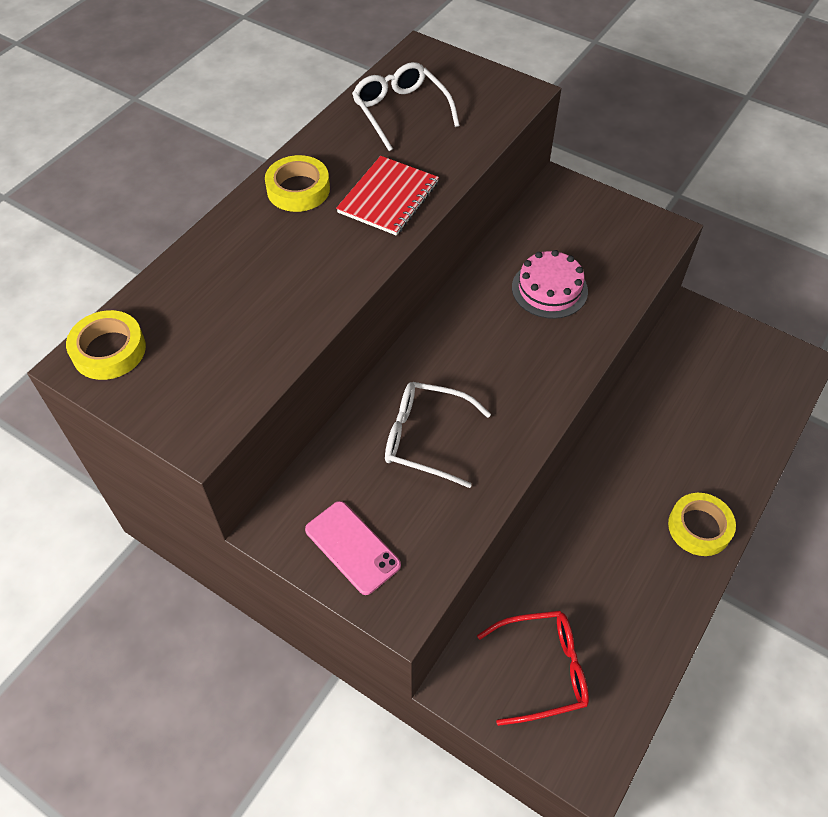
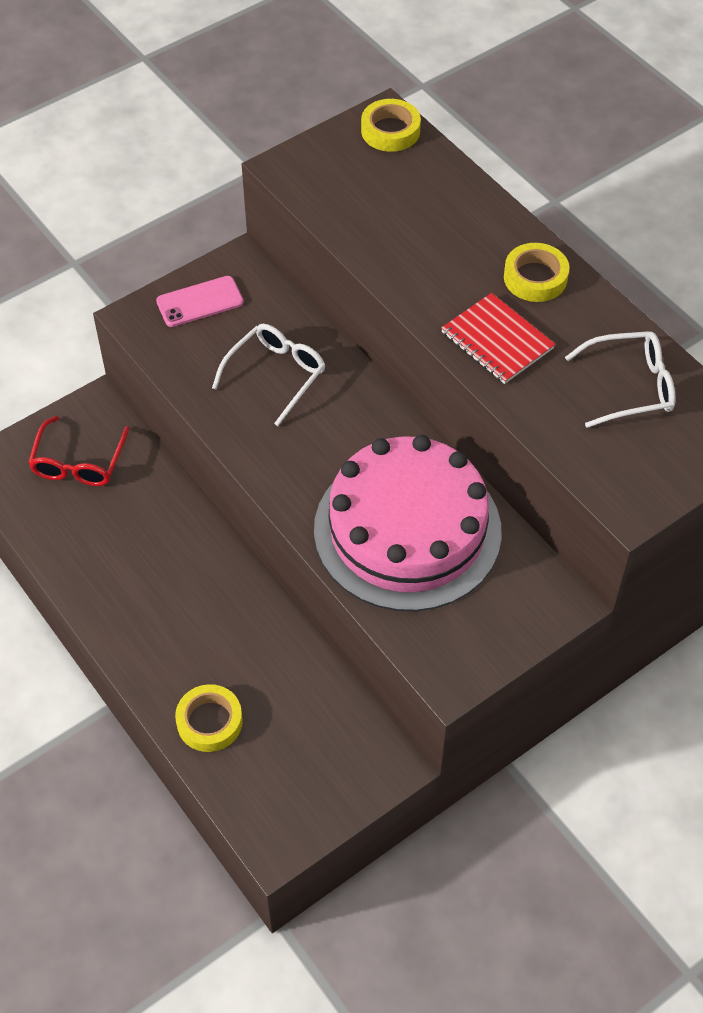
camera: 110 degrees right, 0 degrees up
(549, 289) = (407, 530): pink cake -> pink cake, size x2.21
(699, 527) = (136, 635): yellow tape -> yellow tape (209, 721)

